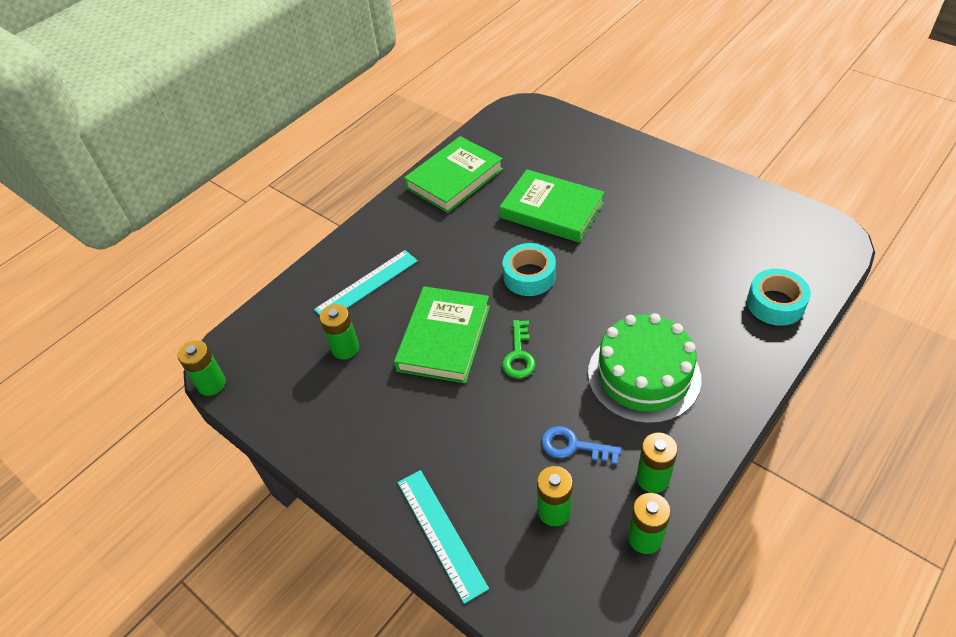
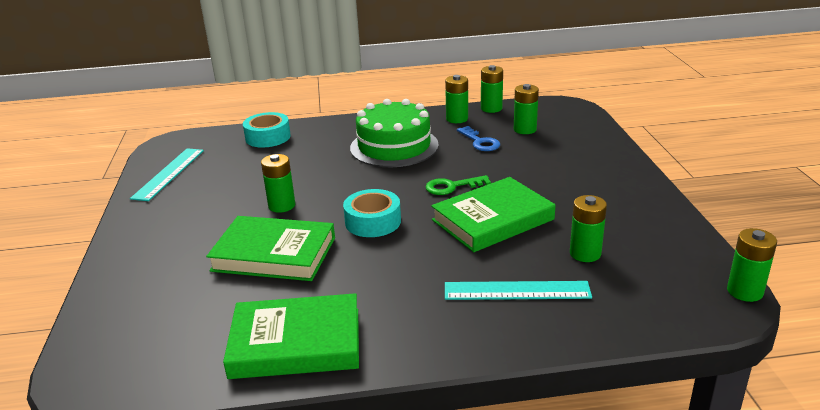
camera: 140 degrees left, 20 degrees down
(441, 533) = (601, 146): turquoise ruler -> turquoise ruler (169, 173)
(519, 355) = (452, 186): green key -> green key turned 150 degrees counterclockwise
(552, 210) = (274, 254): green book -> green book turned 60 degrees counterclockwise
(616, 245) = (282, 206): none -> green battery

